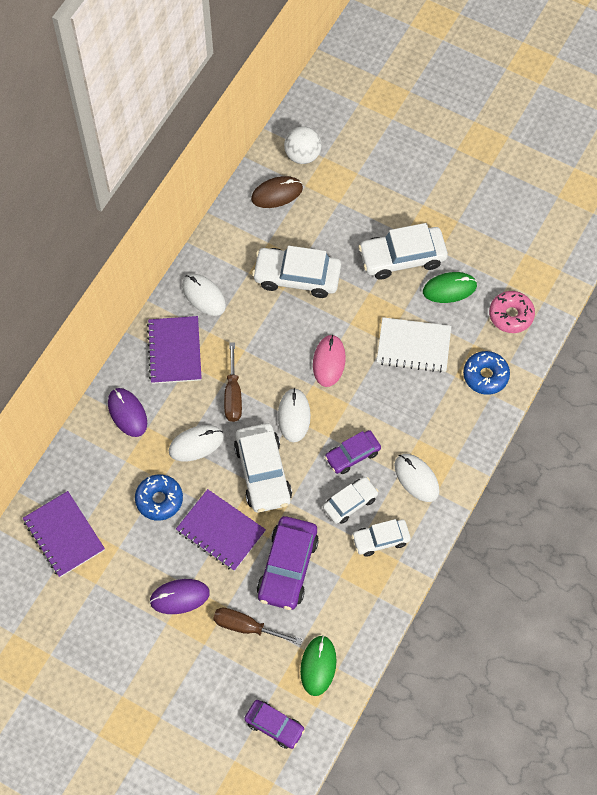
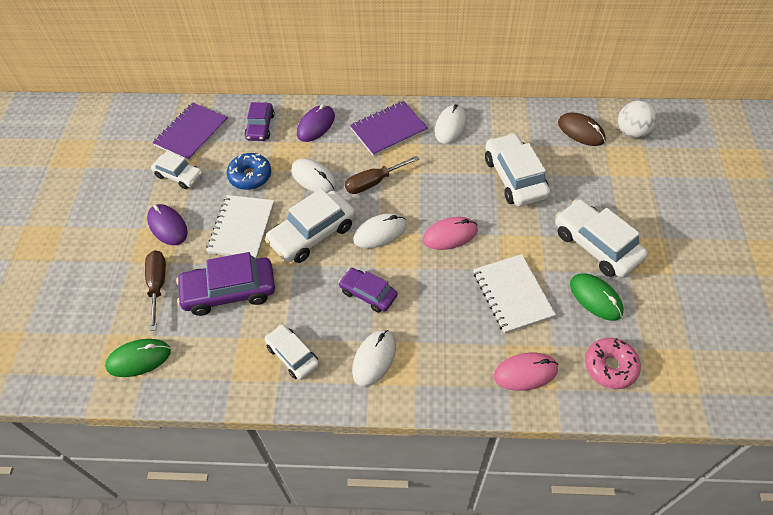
camera: 65 degrees right, 10 degrees down
(221, 531) = (242, 228): purple notebook -> white notebook
(274, 726) = (66, 349): purple car -> purple car (260, 127)
(350, 503) = (318, 313): white car -> white car (179, 175)
(485, 376) = (525, 372): blue donut -> pink mouse

